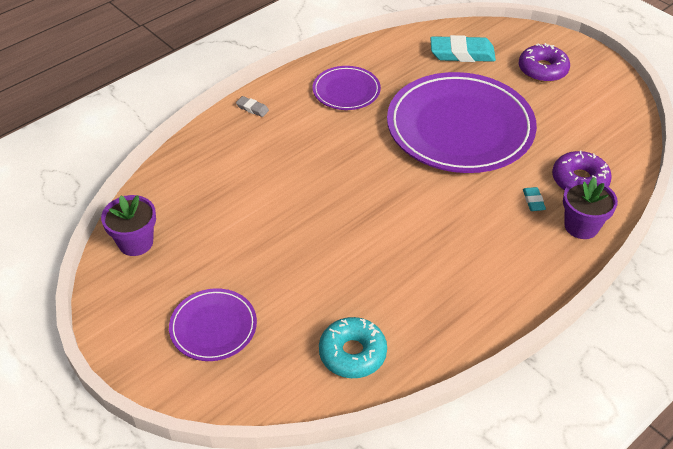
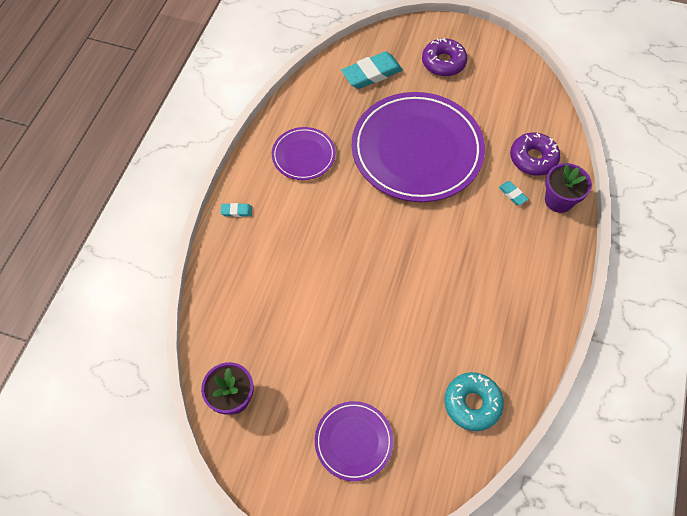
camera: 30 degrees left, 15 degrees up
(252, 108) = (236, 211): grey eraser -> turquoise eraser

